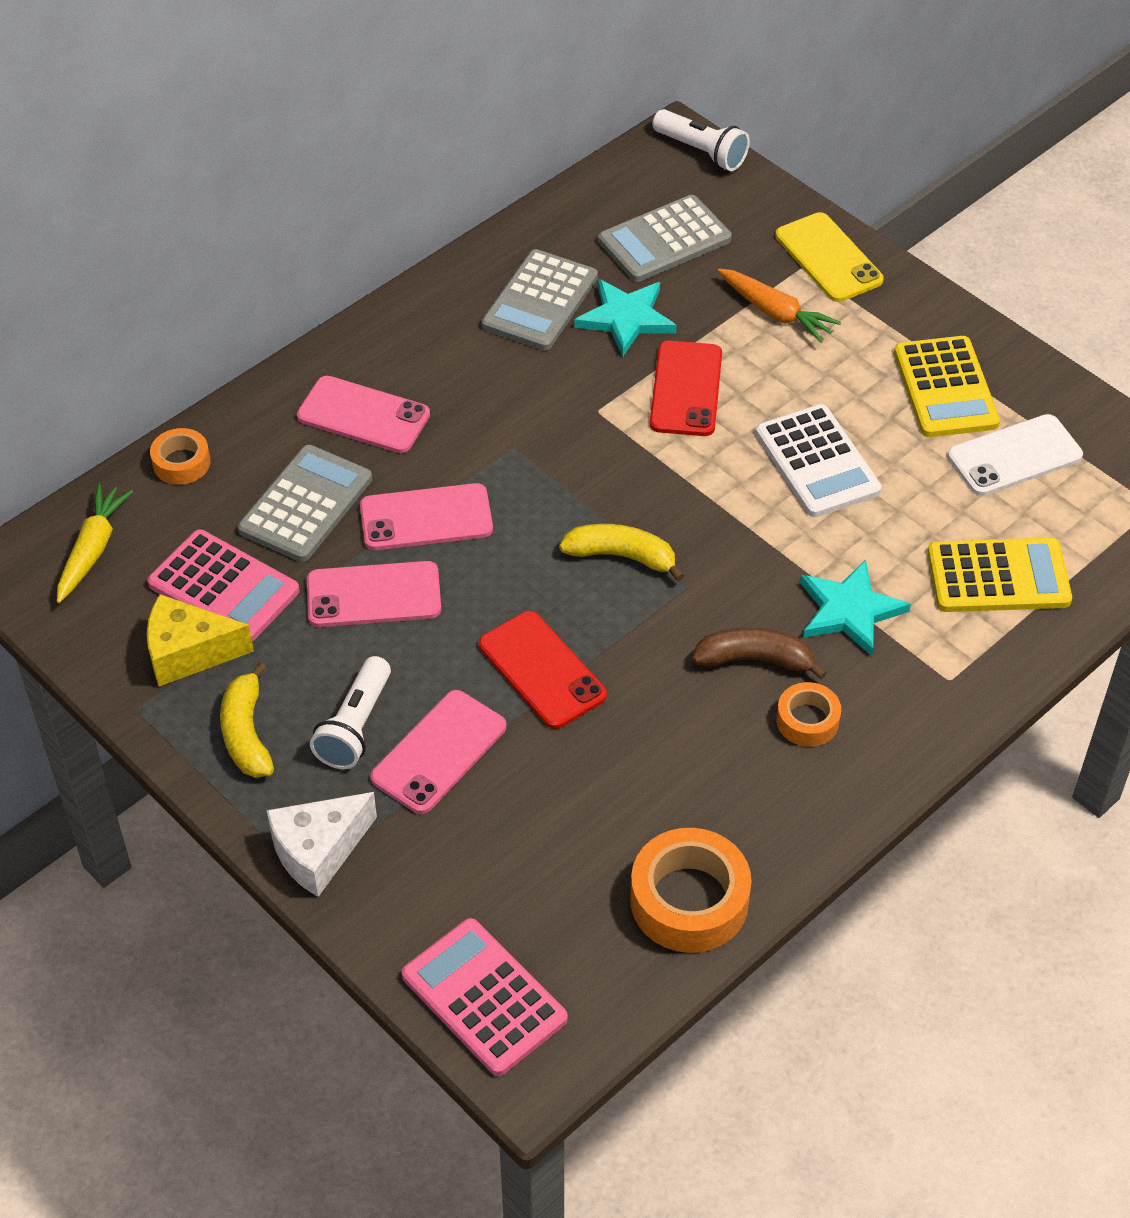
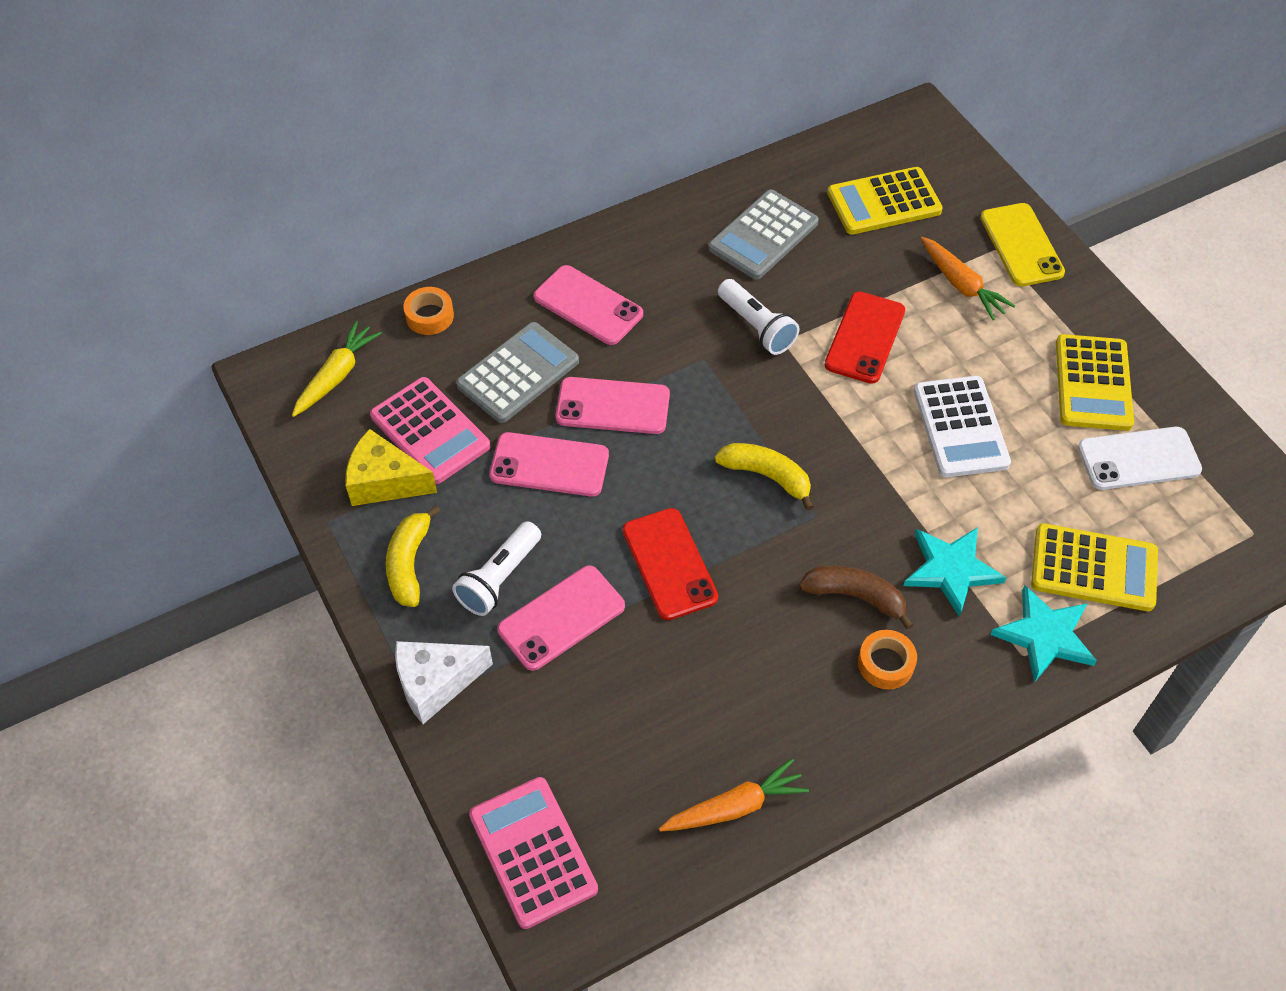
camera: 15 degrees right, 5 degrees up
(626, 318) = (831, 265): turquoise star -> turquoise star (1045, 636)
(664, 240) = (884, 202): grey calculator -> yellow calculator
(689, 900) = (734, 807): orange tape -> orange carrot
(701, 152) = (937, 130): white flashlight -> white flashlight (756, 327)

